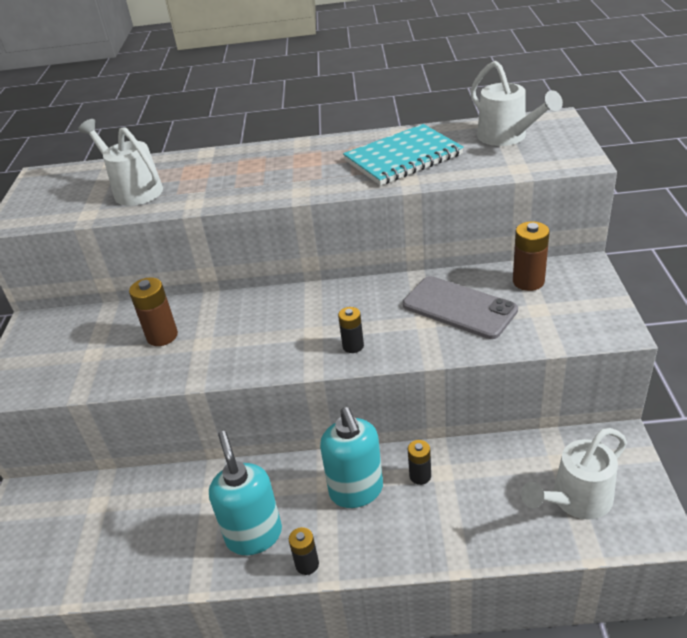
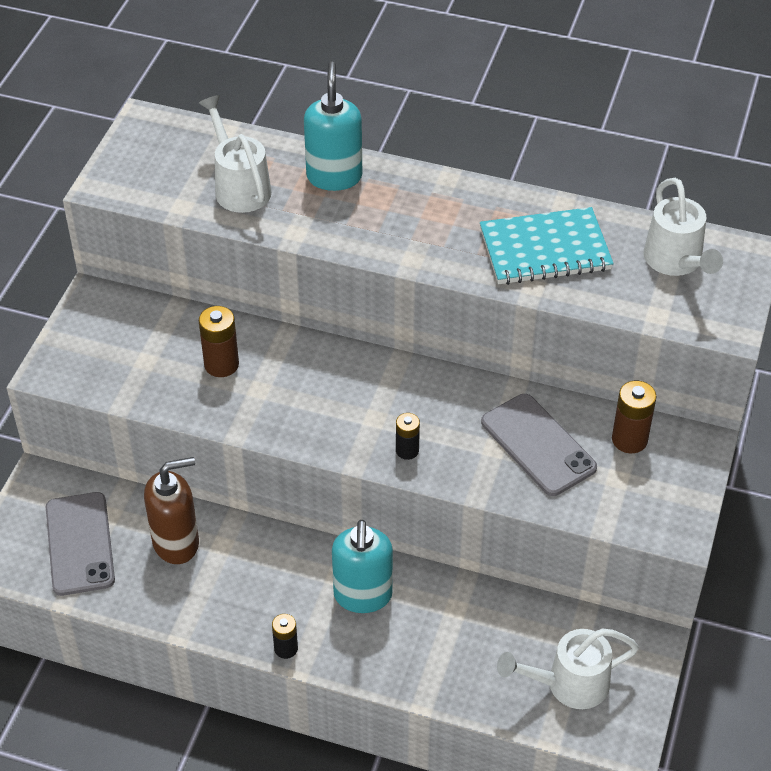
camera: 15 degrees right, 10 degrees up
(74, 540) = (79, 544): none -> grey phone
(168, 506) = (176, 543): none -> brown soap dispenser
(254, 535) = (248, 602): turquoise soap dispenser -> turquoise soap dispenser (334, 176)
(420, 476) = (432, 604): black battery -> none

